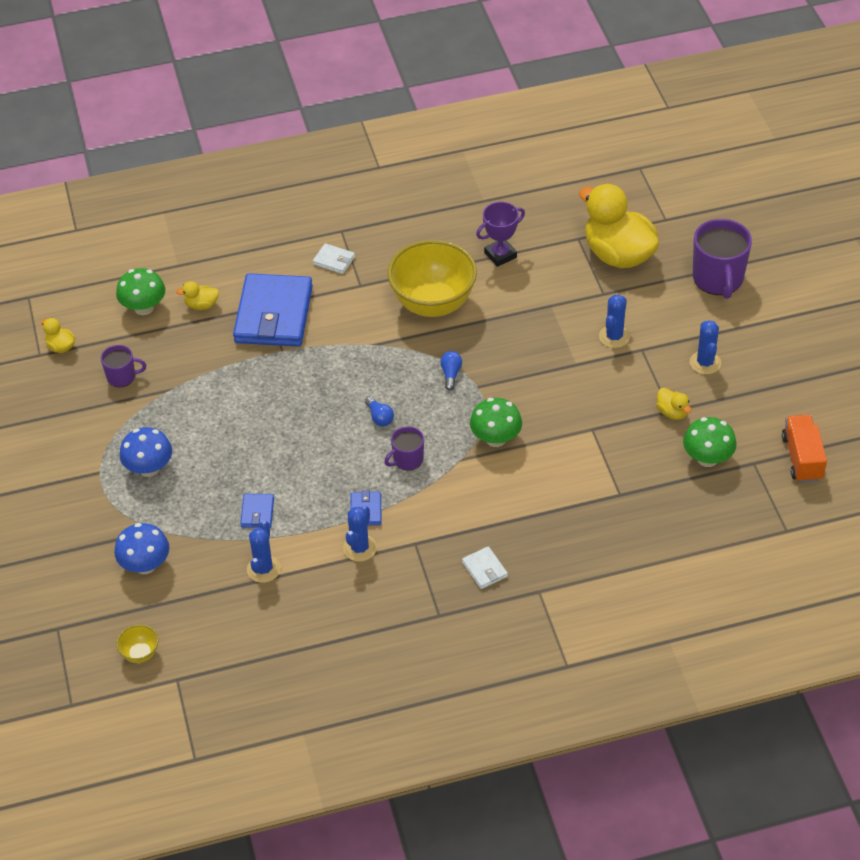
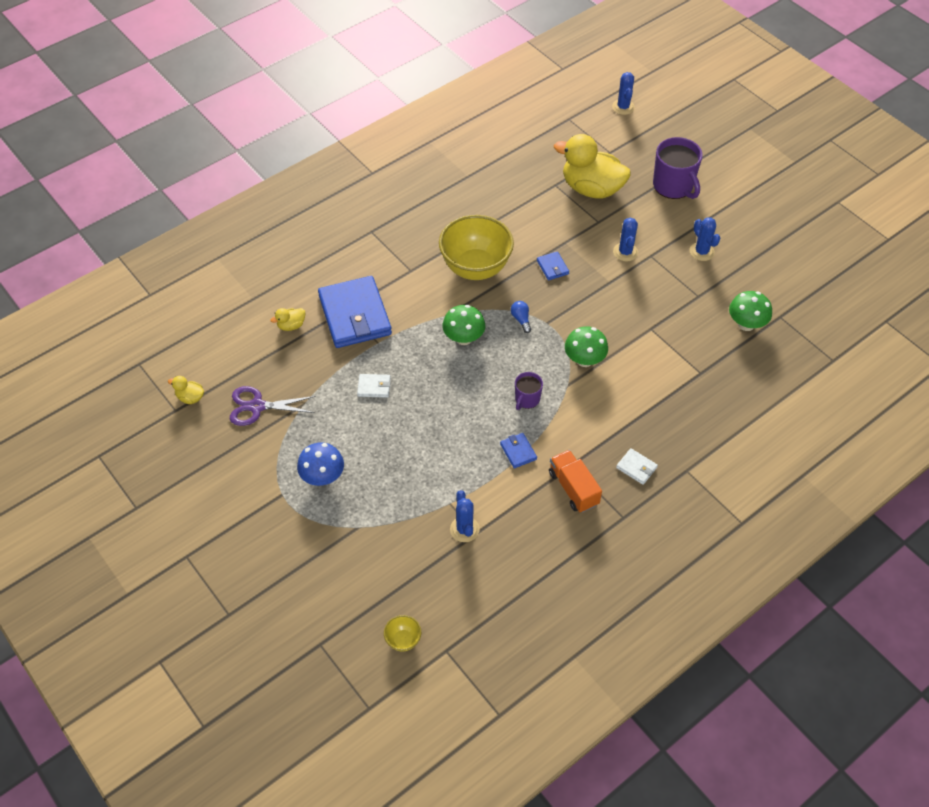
camera: 25 degrees left, 5 degrees up
(122, 377) = (257, 406): purple mug -> purple scissors
(144, 308) = (244, 342): green mushroom -> green mushroom (463, 338)
(145, 565) = (365, 561): blue mushroom -> none
(257, 512) = (433, 483): blue wallet -> blue wallet (552, 267)
(334, 260) = (378, 257): white wallet -> white wallet (374, 387)
(360, 548) = (531, 484): blue cactus -> blue cactus (623, 107)
(379, 417) = (486, 372): blue light bulb -> none
(500, 255) = (505, 215): purple trophy -> none
(672, 412) = (700, 297): yellow duck -> none
(802, 458) = (811, 302): orange truck -> orange truck (573, 488)

